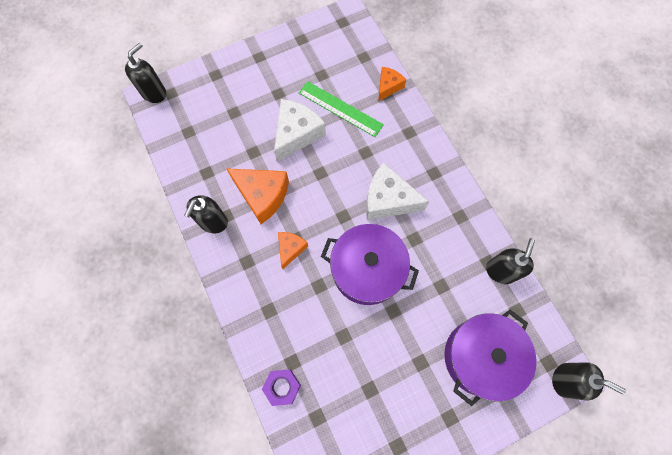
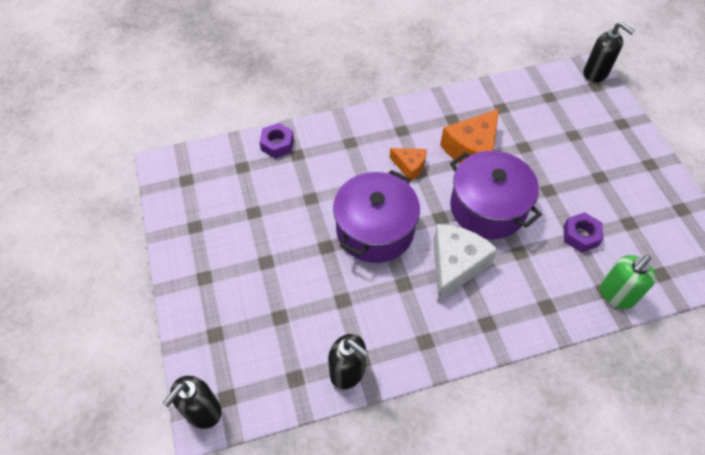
camera: 100 degrees right, 15 degrees down
(213, 222) = (447, 108): black soap dispenser -> none
(297, 134) = (545, 188): white cheese -> none
(340, 109) = (580, 235): green ruler -> purple nut
(388, 86) = (616, 295): orange cheese -> green soap dispenser
(480, 357) = (255, 322): purple pot -> purple pot (487, 208)

